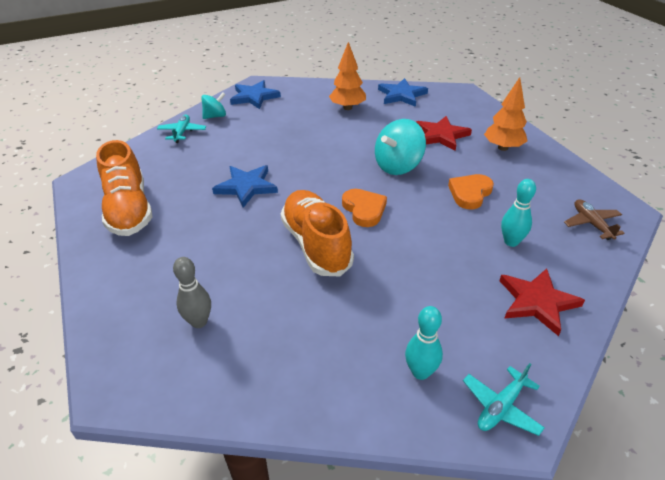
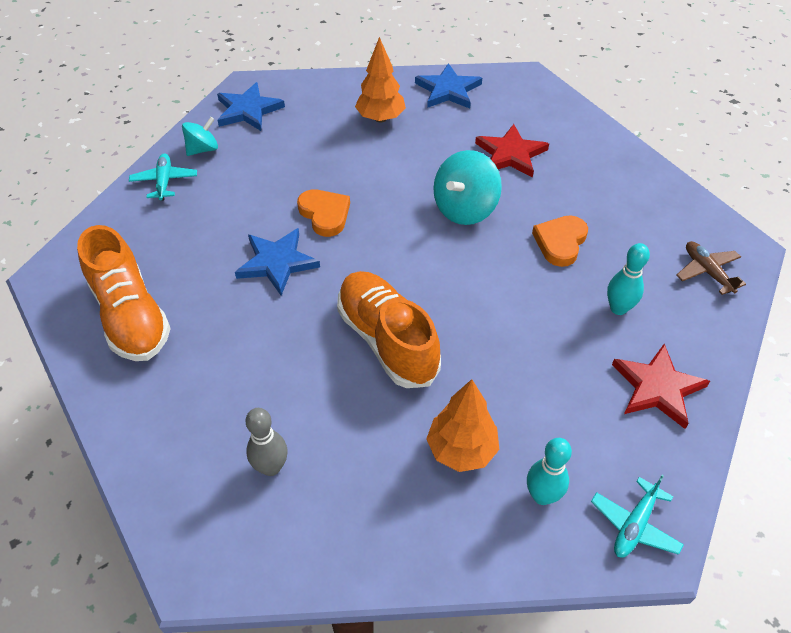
camera: 10 degrees left, 10 degrees up
(364, 209) = (435, 281): orange heart -> orange heart (325, 214)
(503, 148) = (590, 167): orange tree -> orange tree (461, 450)

